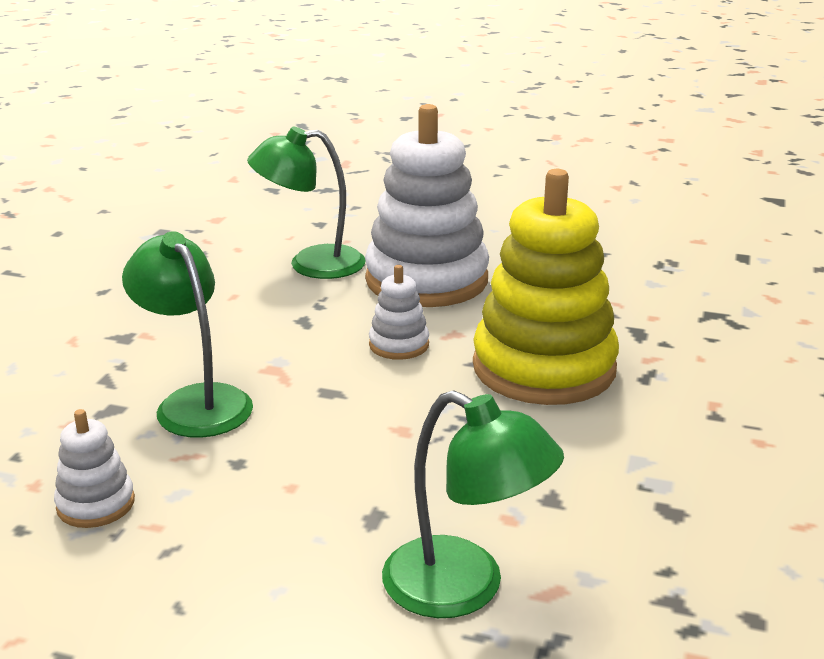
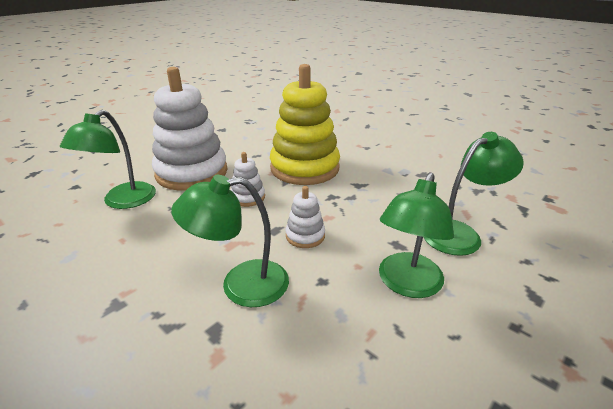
camera: 65 degrees left, 5 degrees up
(96, 504) = (333, 360): white stacking toy -> white stacking toy (305, 236)
(272, 543) = (407, 284): none -> green lamp

